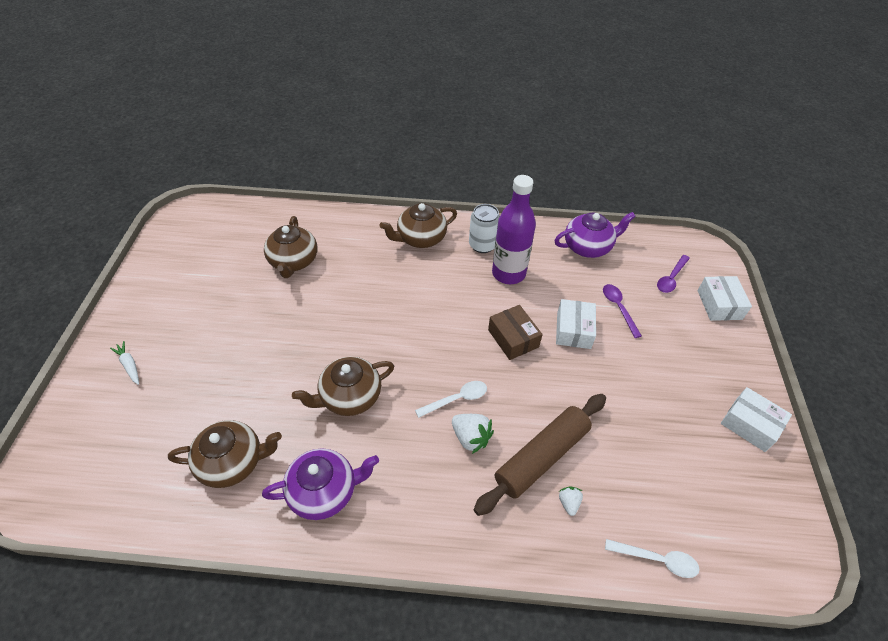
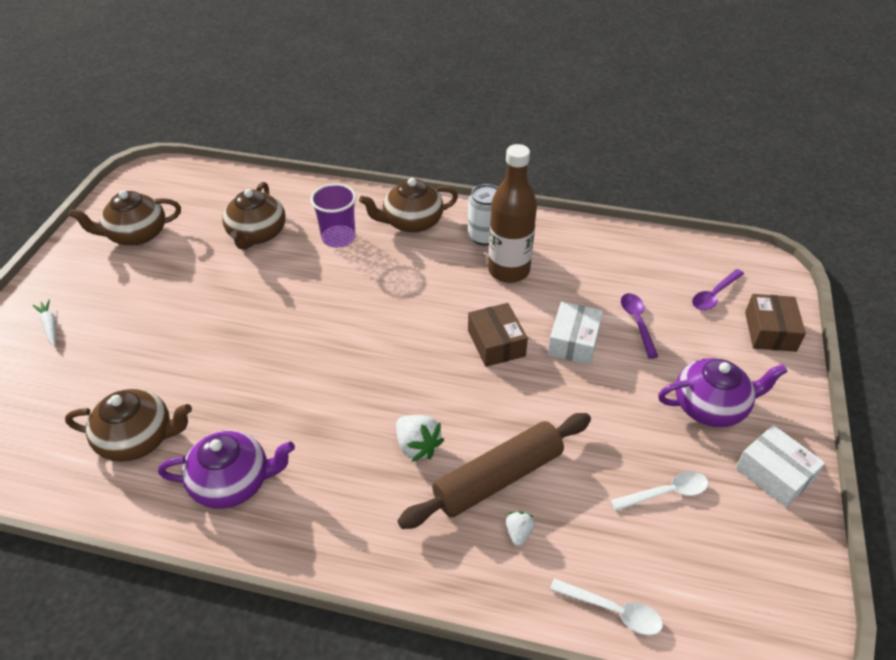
camera: 10 degrees right, 5 degrees down
(350, 396) = (286, 386): brown teapot -> brown teapot (136, 235)
(363, 258) = (338, 238): none -> purple cup
(456, 399) = (411, 402): white spoon -> white spoon (666, 493)
(508, 273) = (508, 271): purple bottle -> brown bottle
(588, 247) = (616, 249): purple teapot -> purple teapot (711, 406)
(719, 304) = (770, 331): white box -> brown box

